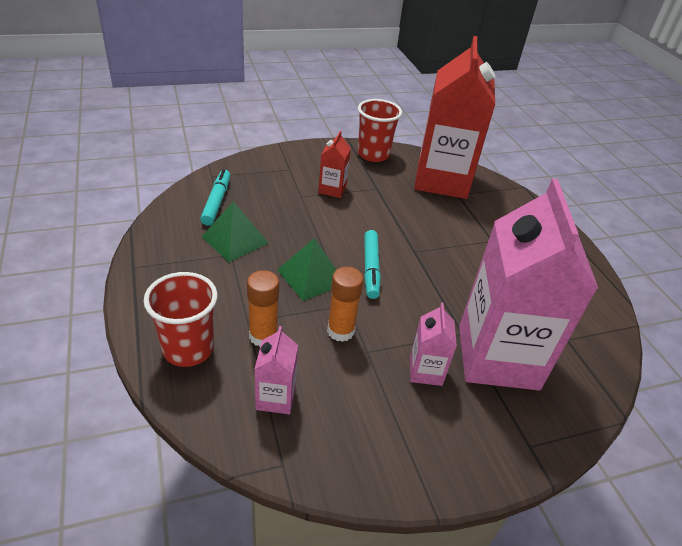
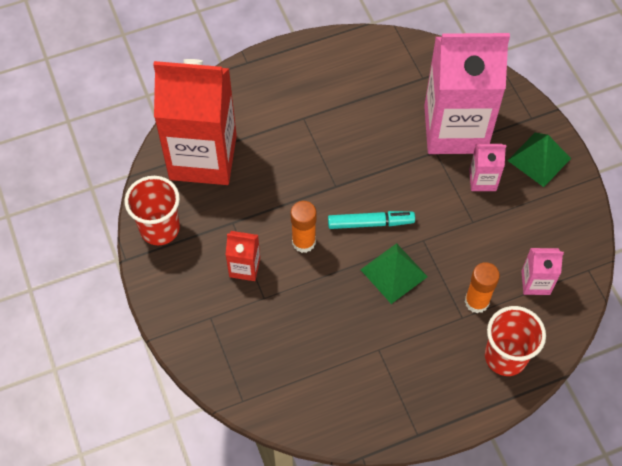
camera: 90 degrees left, 20 degrees up
(216, 202) = (294, 383): turquoise marker -> none
(235, 240) = (355, 350): green pyramid -> green pyramid (539, 159)
(340, 331) = (456, 243): orange glue stick -> orange glue stick (303, 242)

